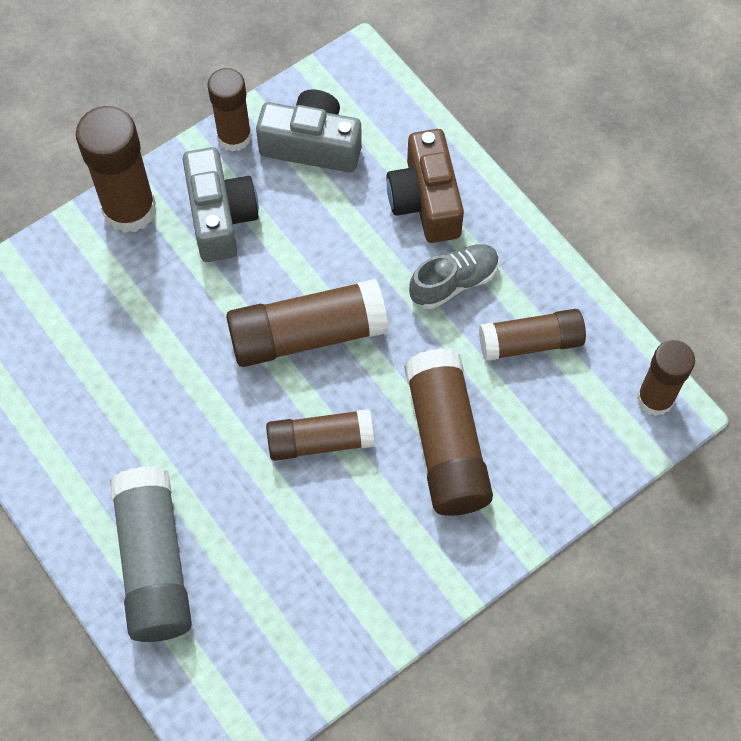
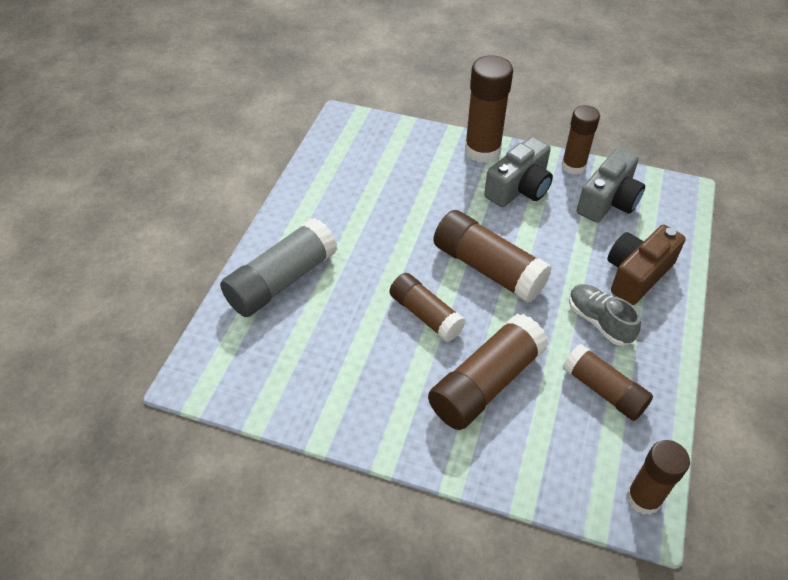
camera: 55 degrees right, 15 degrees down
(312, 145) = (608, 201): grey camera -> grey camera turned 60 degrees clockwise
(453, 282) = (599, 321): grey shoe -> grey shoe turned 150 degrees counterclockwise

